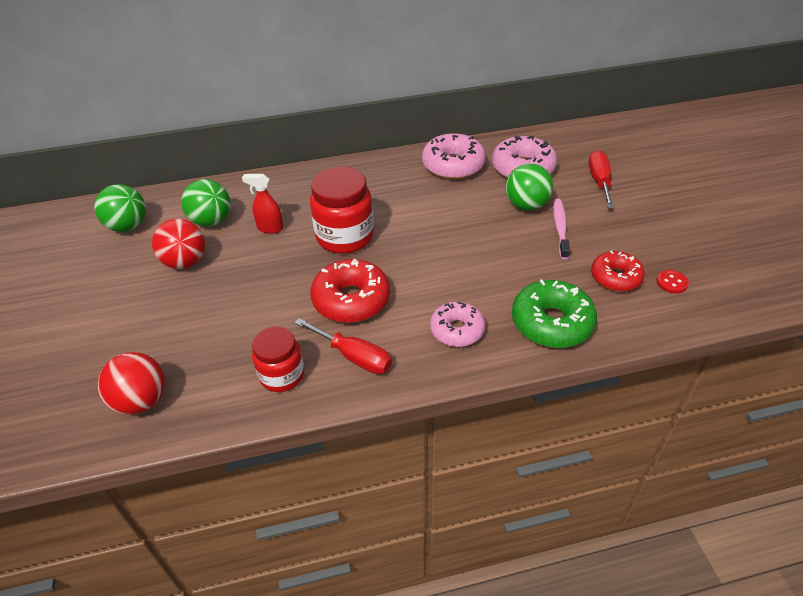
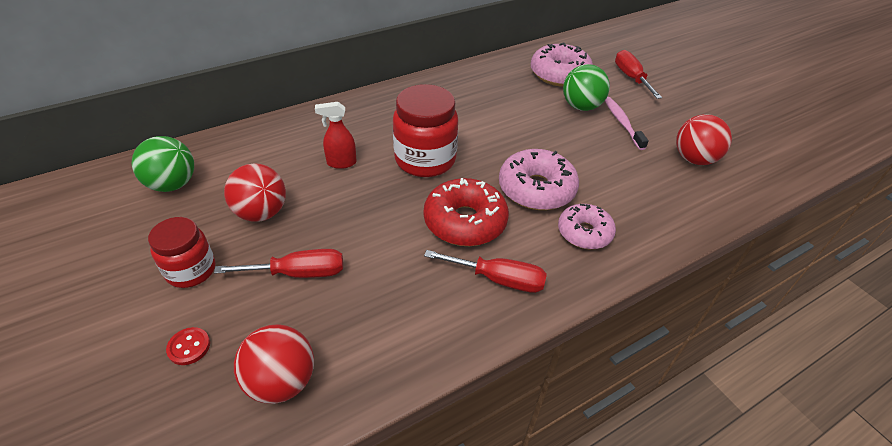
camera: 20 degrees left, 0 degrees up
(192, 318) = (298, 273): none -> red screwdriver
(211, 221) = (271, 165): green ball -> none
(282, 375) = (433, 315): red jar -> red jar (191, 270)
(453, 165) = (495, 79): pink donut -> pink donut (536, 189)
(551, 323) = (665, 209): green donut -> none
(615, 277) = (694, 159): red donut -> red ball
(671, 282) = (741, 156): red button -> red button (189, 347)

